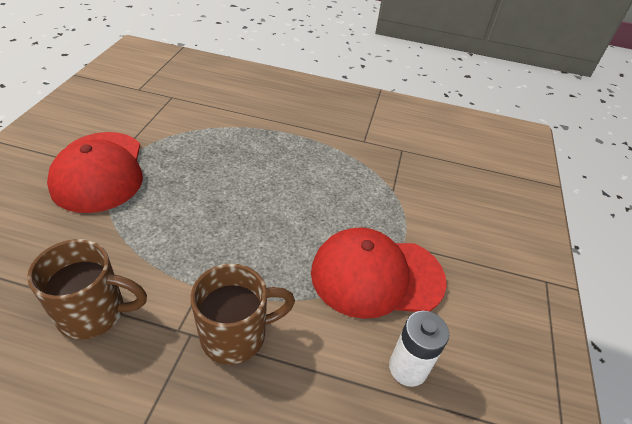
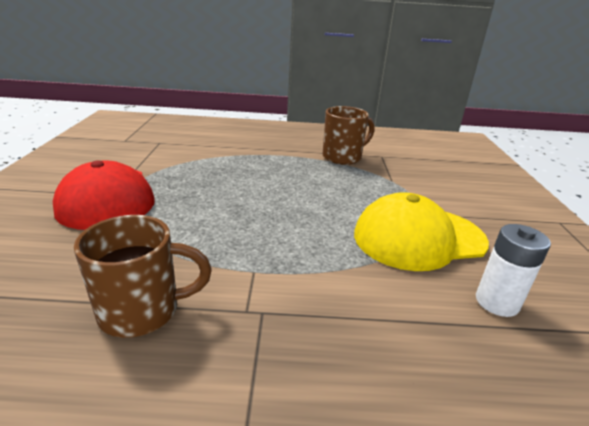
camera: 10 degrees left, 15 degrees down
(236, 335) = (312, 304): brown mug -> brown mug (343, 157)
(376, 276) = (418, 238): red cap -> yellow cap

